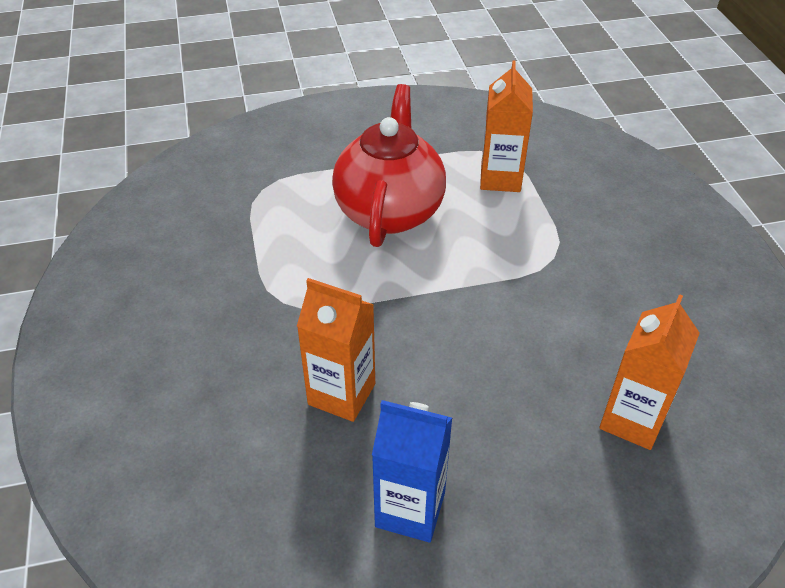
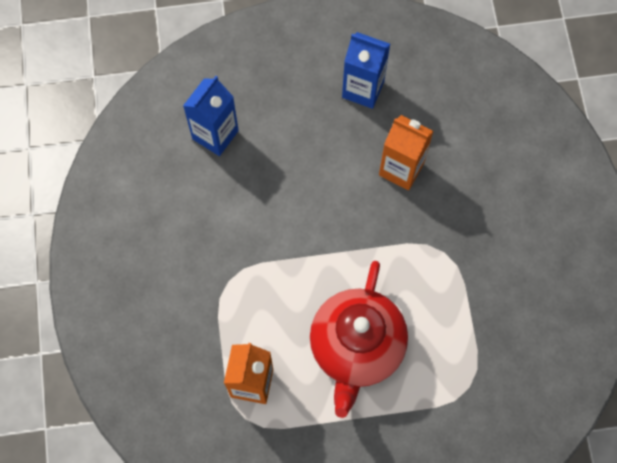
camera: 175 degrees left, 25 degrees up
(632, 420) = (215, 135): orange carton -> blue carton

